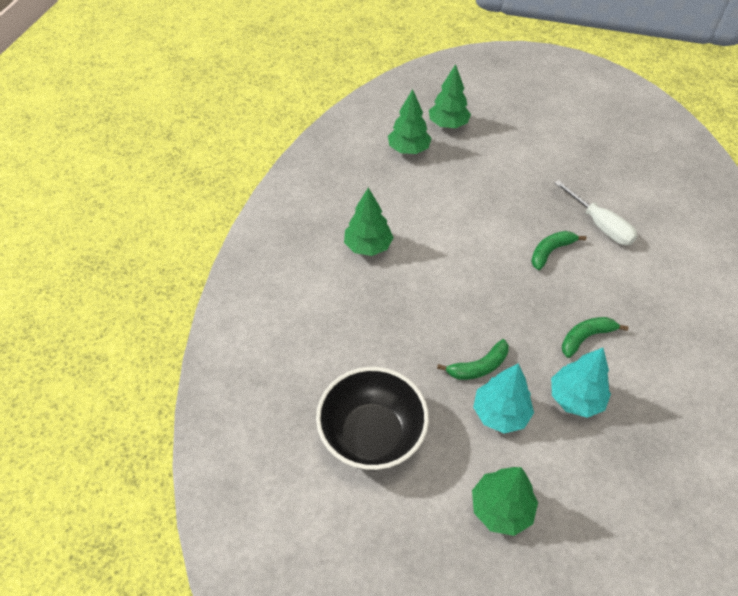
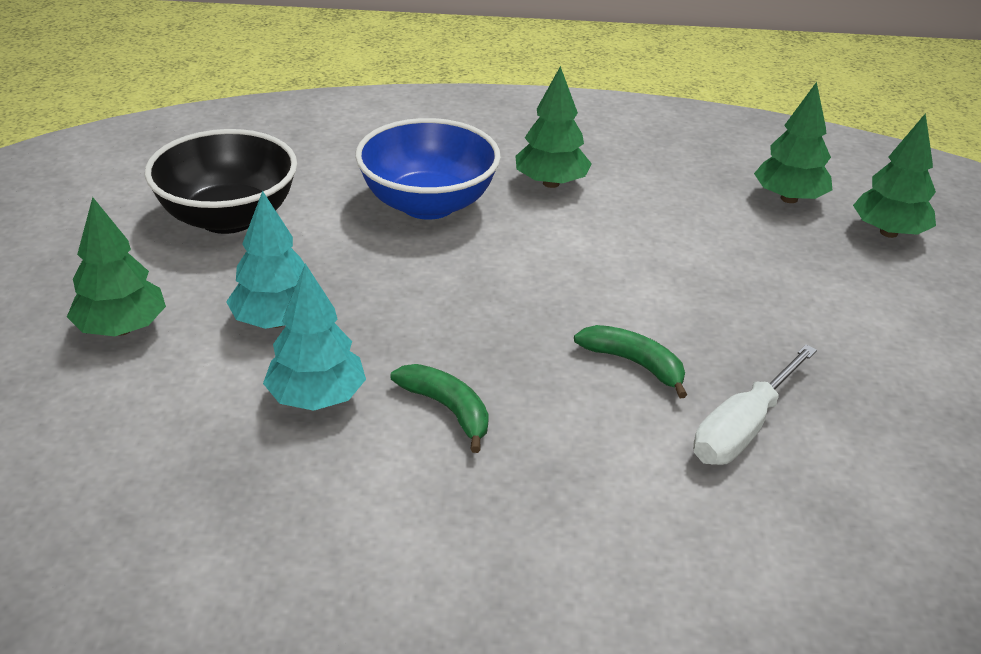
camera: 75 degrees right, 15 degrees down
(379, 314) = (428, 204): none -> blue bowl
(478, 367) = (356, 296): green banana -> none

